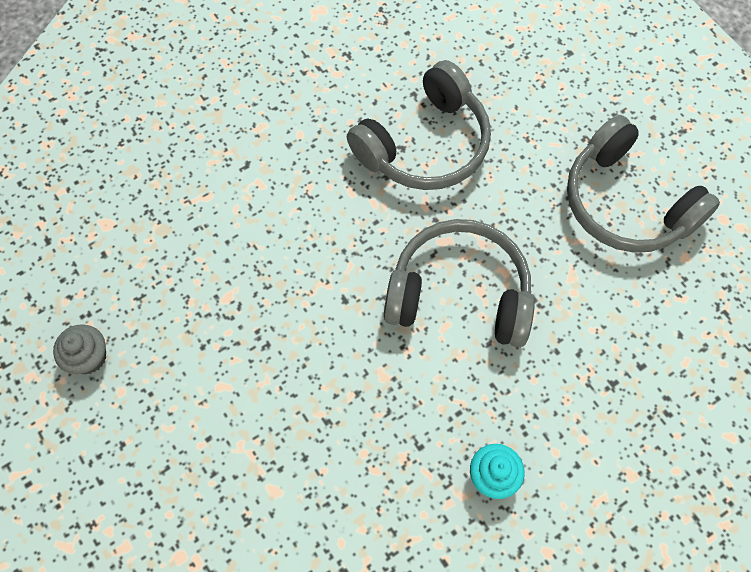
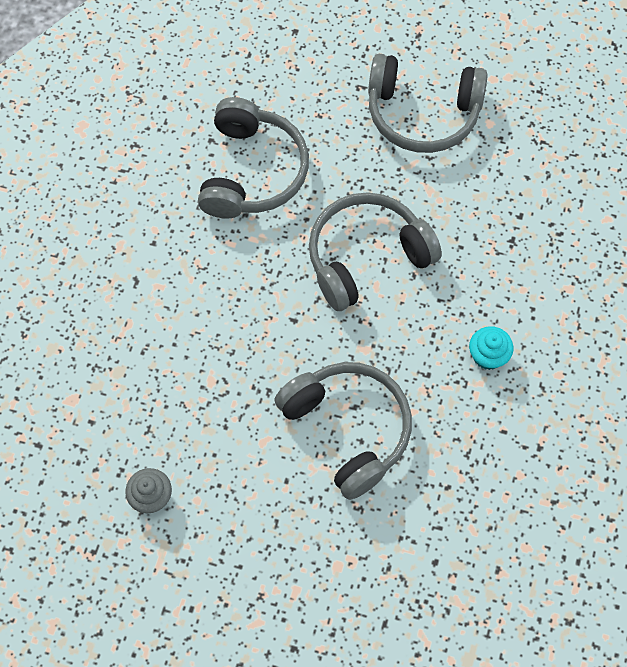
camera: 40 degrees left, 0 degrees up
(302, 437) = (348, 429): none -> grey headphones

